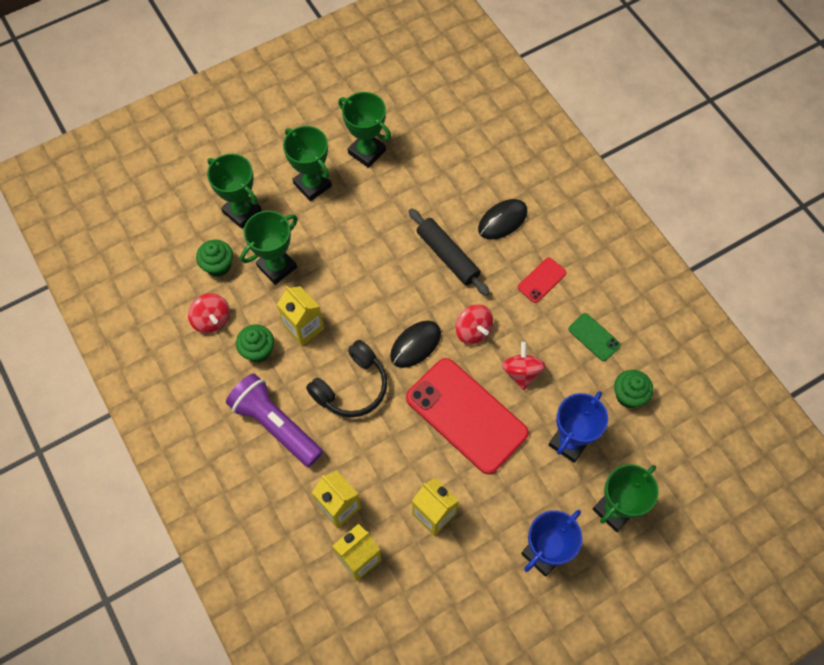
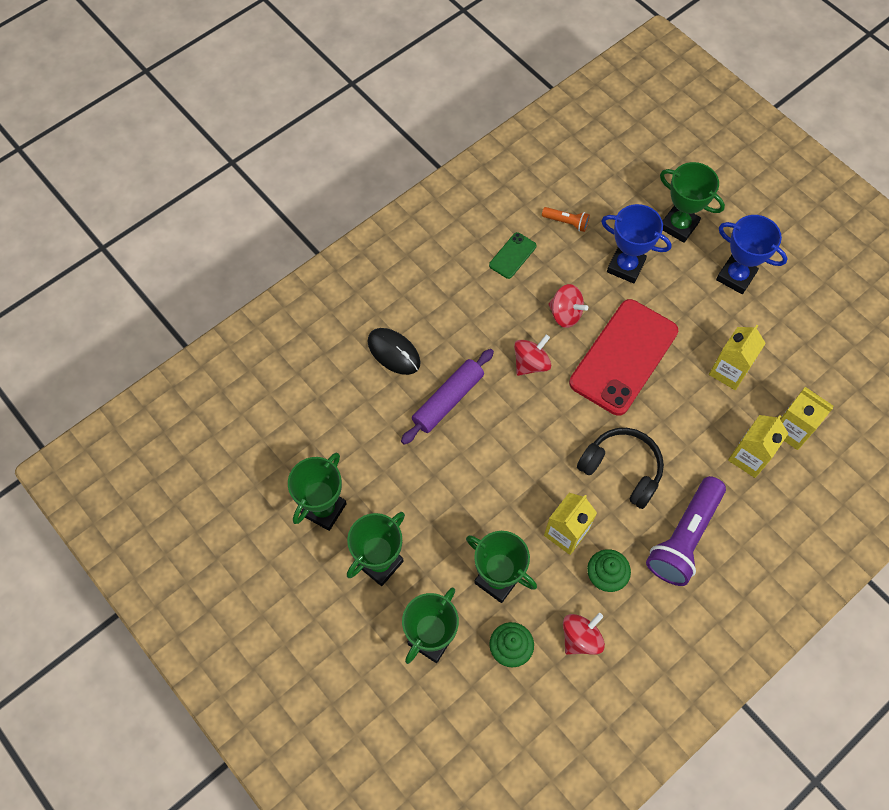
camera: 100 degrees left, 0 degrees up
(415, 345) = (559, 415): black mouse -> none
(447, 256) = (448, 400): black rolling pin -> purple rolling pin
(521, 372) = (565, 314): red spinning top -> red spinning top turned 135 degrees counterclockwise
(542, 280) = (459, 307): red phone -> none
(628, 395) = (566, 222): green cupcake -> orange flashlight

